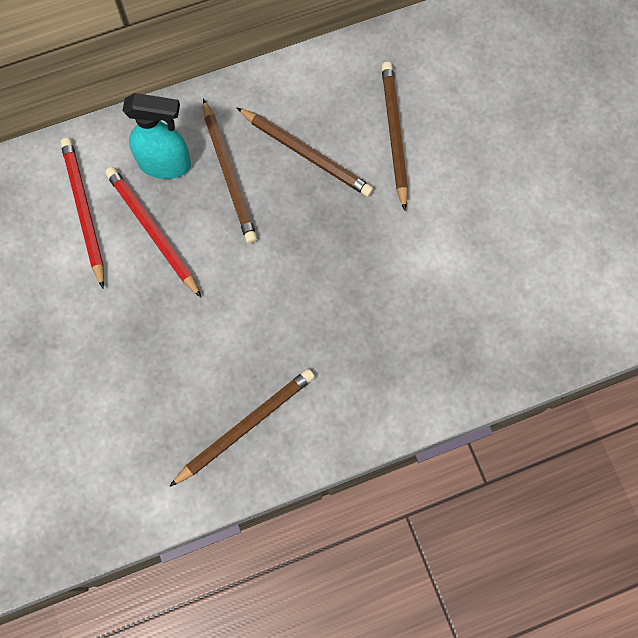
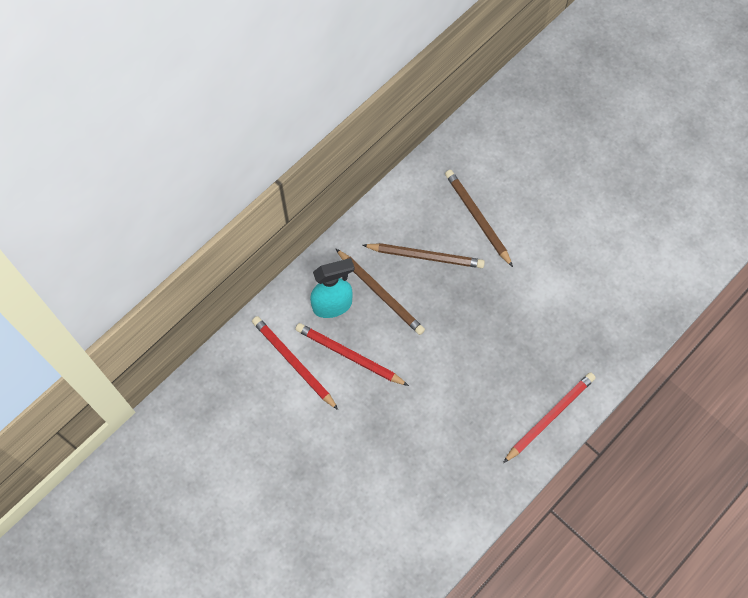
camera: 25 degrees left, 5 degrees down
(245, 426) = (483, 458): brown pencil -> none
(353, 414) = (549, 417): none -> red pencil

